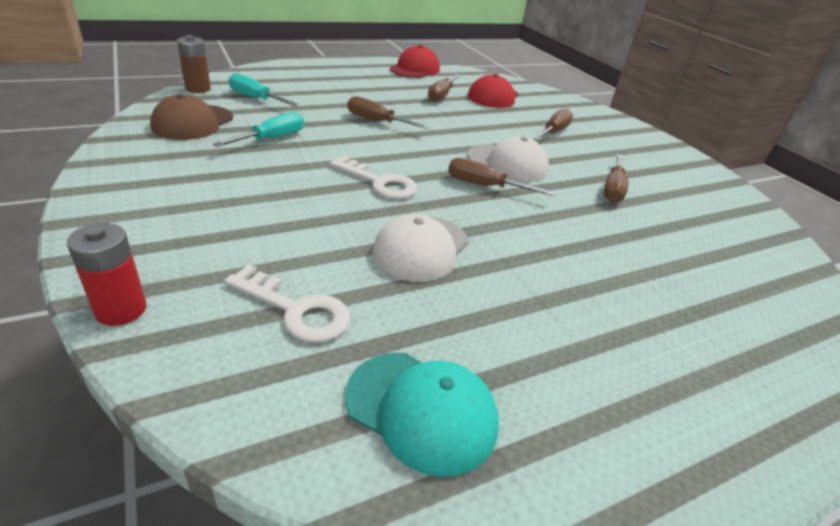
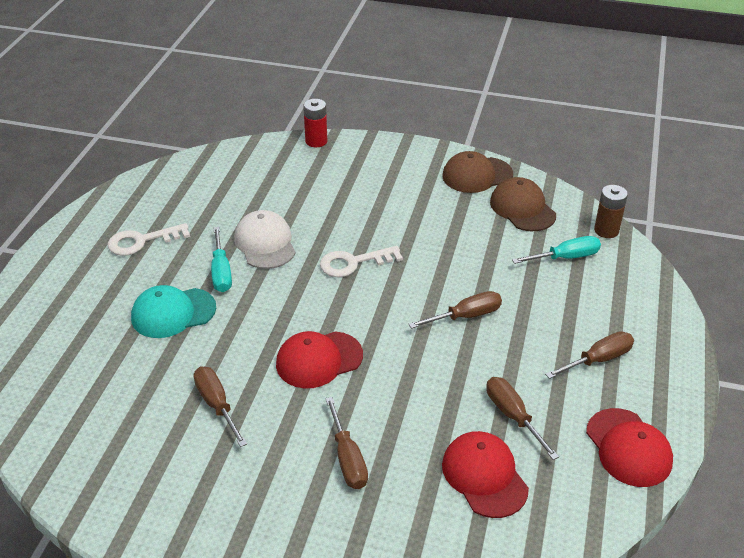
camera: 135 degrees right, 5 degrees up
(141, 154) = (477, 175): none -> brown cap
(271, 139) = (466, 237): turquoise screwdriver -> turquoise screwdriver (221, 272)
(296, 310) = (265, 182): white key -> white key (142, 241)
(421, 410) = (176, 191): turquoise cap -> turquoise cap (173, 313)
(485, 186) = (298, 318): brown screwdriver -> brown screwdriver (598, 360)
(507, 163) = (319, 360): white cap -> red cap

